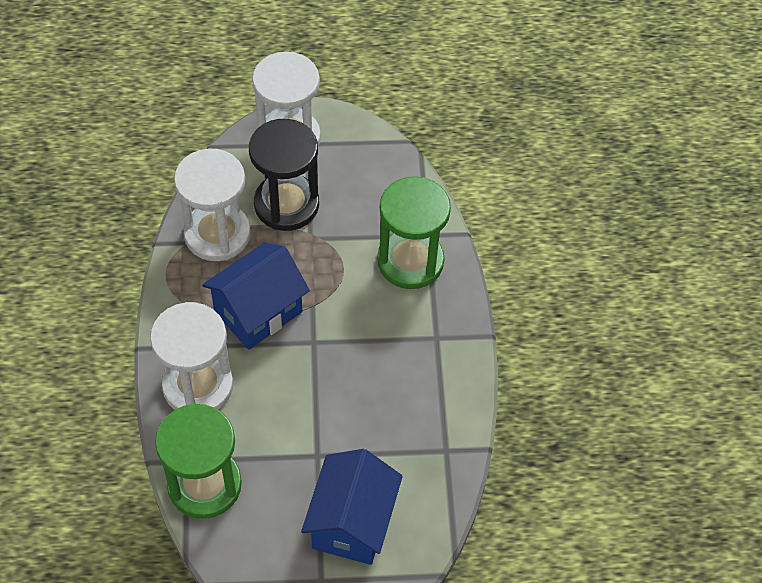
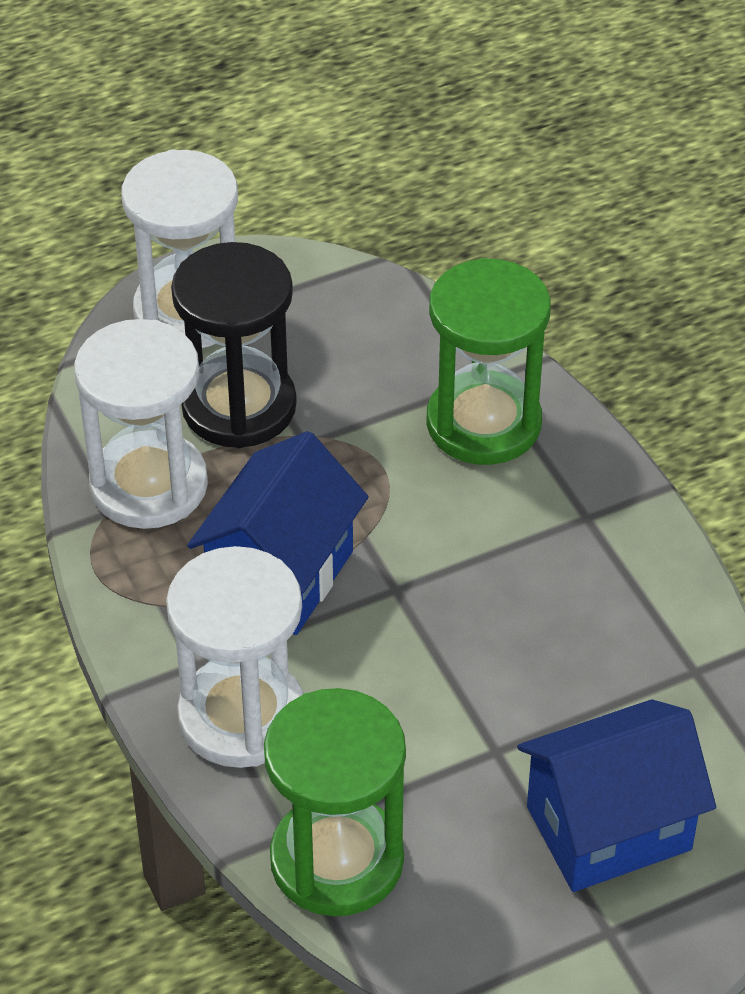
camera: 20 degrees left, 10 degrees down
(352, 523) = (608, 828): blue house -> blue house turned 75 degrees clockwise

